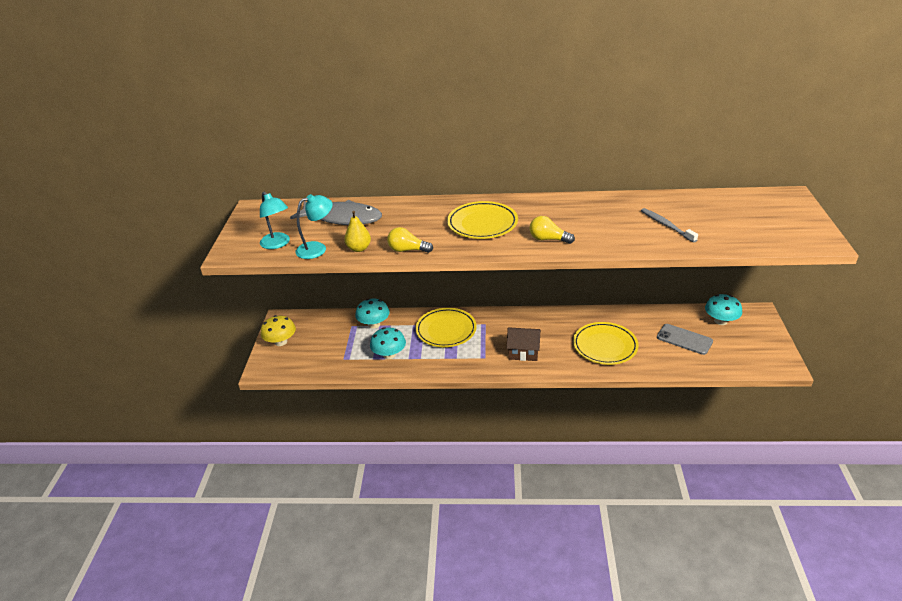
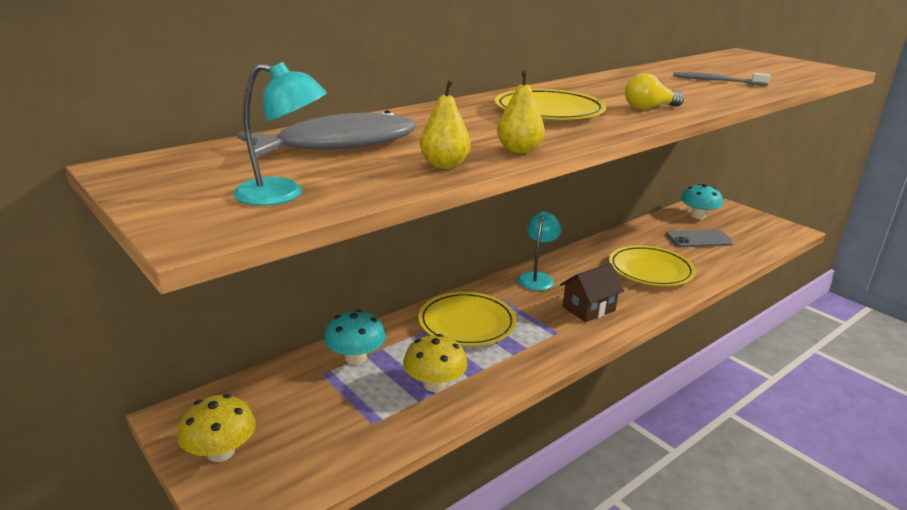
camera: 45 degrees left, 10 degrees down
(317, 248) = (373, 181): turquoise lamp -> turquoise lamp (537, 278)
(389, 354) = (434, 384): turquoise mushroom -> yellow mushroom
(407, 250) = (519, 150): yellow light bulb -> yellow pear

